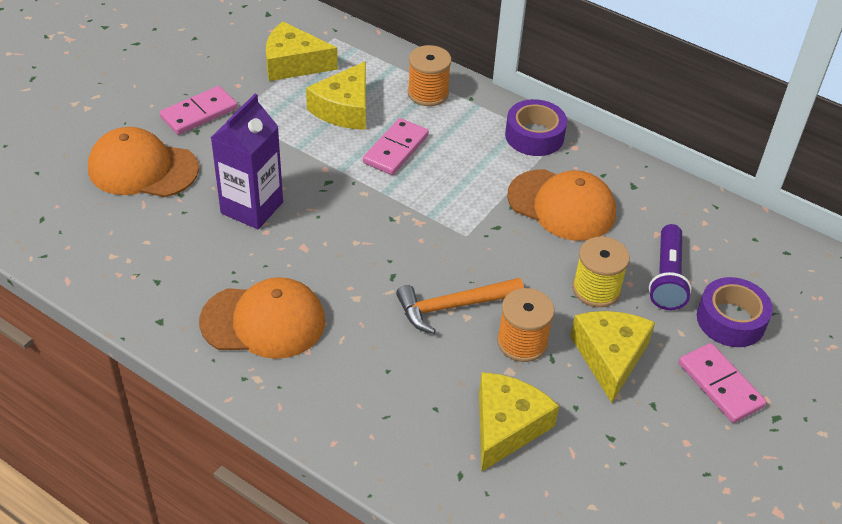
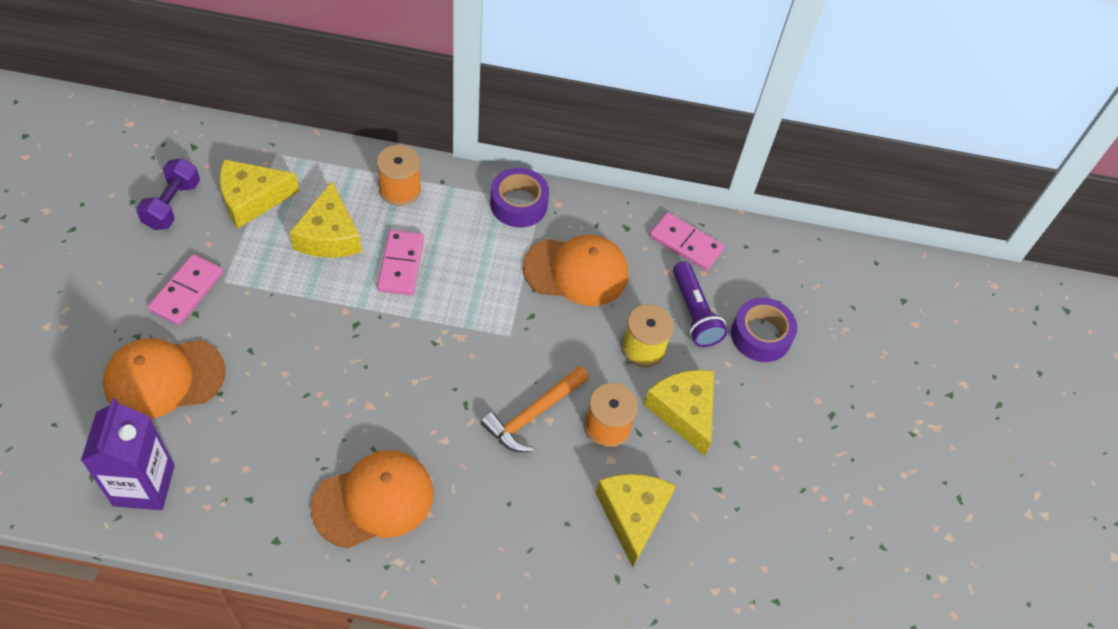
camera: 30 degrees left, 10 degrees up
(225, 49) = (172, 204): none -> purple dumbbell
(252, 208) = (298, 381): purple carton -> purple carton (144, 485)
(720, 385) = (778, 402): pink domino -> pink domino (685, 243)

